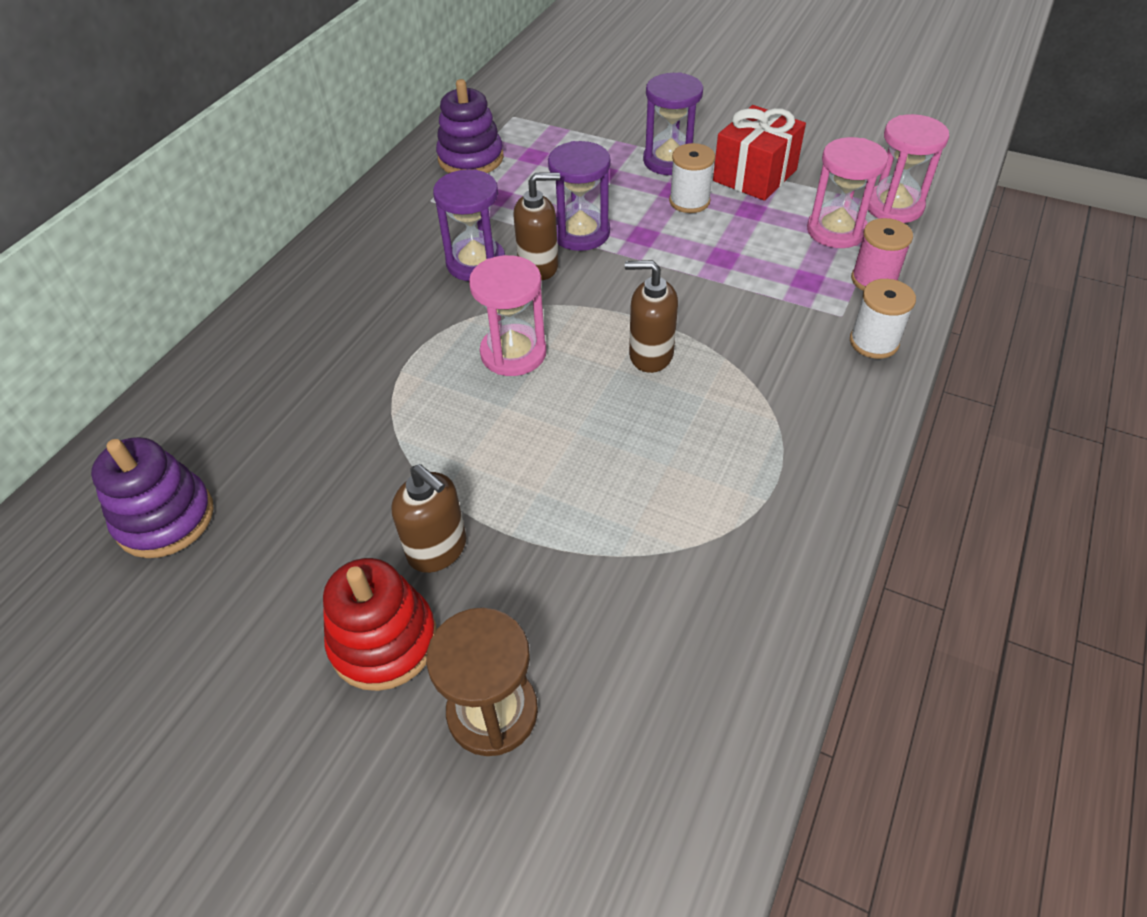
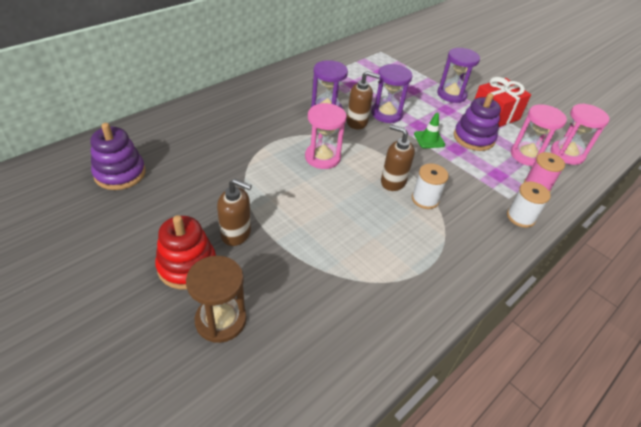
camera: 15 degrees right, 5 degrees down
(437, 549) = (236, 234): brown soap dispenser -> brown soap dispenser turned 45 degrees counterclockwise
(471, 158) = (349, 64): purple stacking toy -> purple stacking toy (473, 138)
(672, 256) = (429, 139): none -> green traffic cone
(689, 201) = (452, 117): white spool -> white spool (425, 199)

